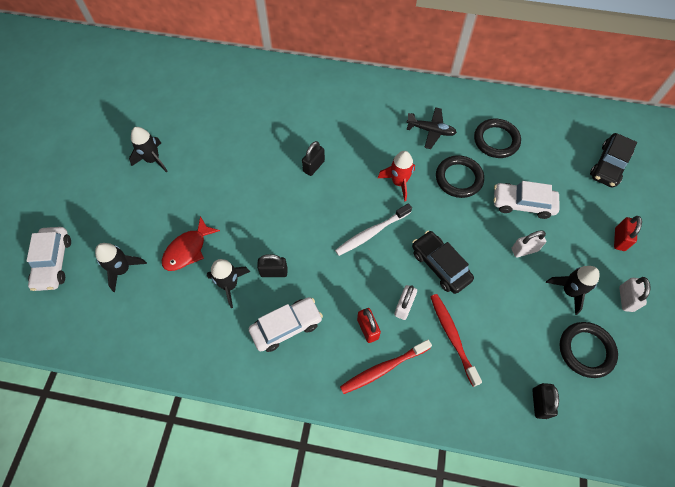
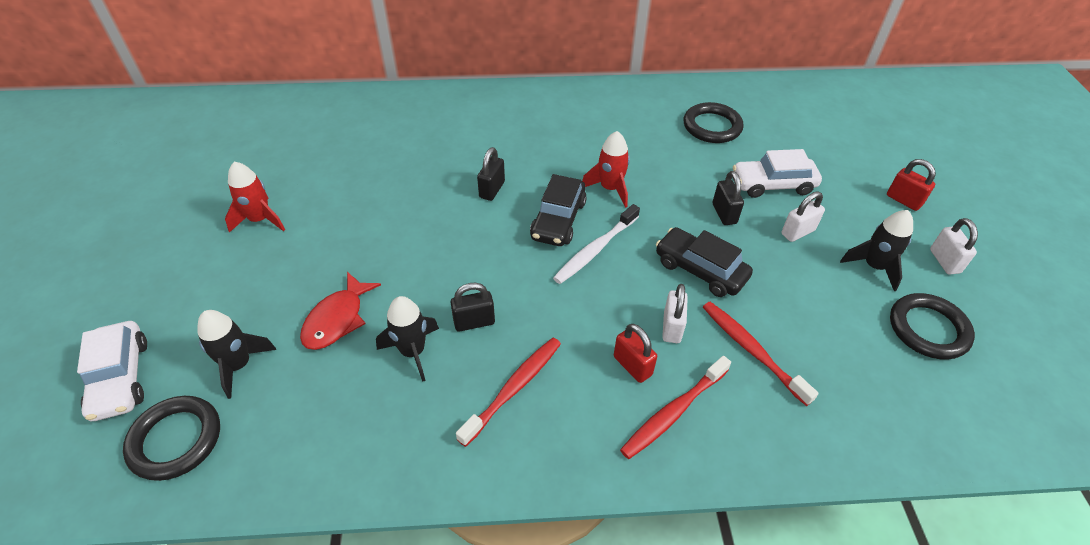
camera: 15 degrees left, 15 degrees down
(153, 160) = (260, 220): black rocket -> red rocket
(286, 327) = (514, 388): white car -> red toothbrush
(431, 131) = (629, 129): black plane -> none
(459, 178) = (683, 171): black ring -> black ring (176, 440)
(539, 403) = (902, 407): black padlock -> black padlock (724, 214)
(609, 165) = (853, 130): black car -> black car (558, 220)
(619, 239) = (903, 200): red padlock -> red padlock turned 45 degrees counterclockwise

